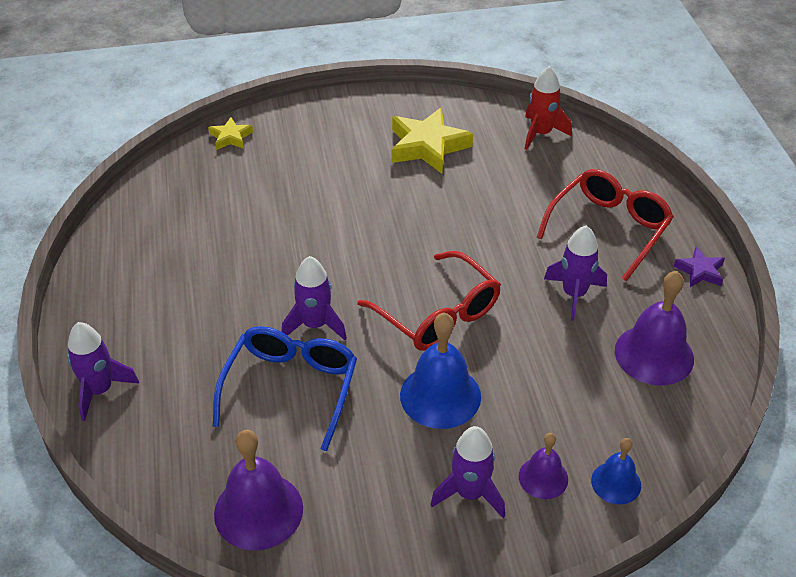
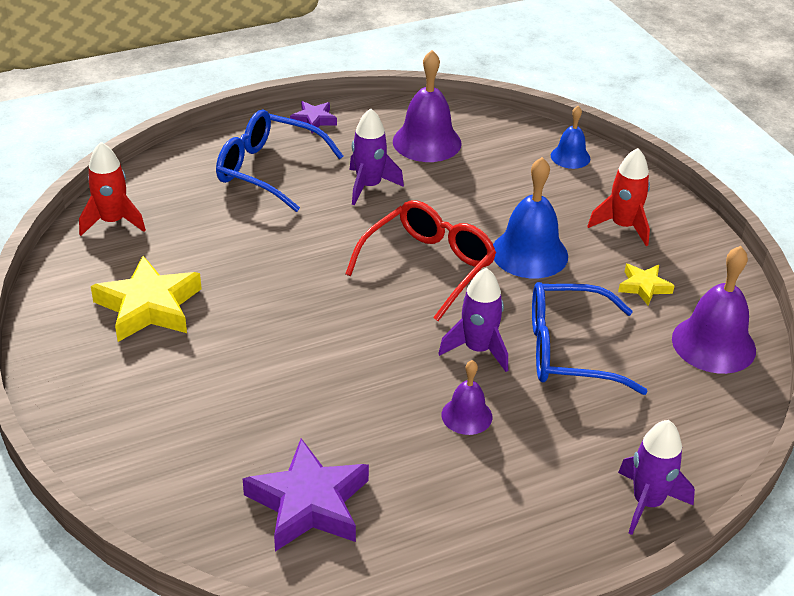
camera: 105 degrees left, 5 degrees down
(196, 204) = (308, 503): none -> purple star
(230, 137) = (153, 503): yellow star -> yellow star (644, 287)
(470, 493) = (623, 226): purple rocket -> red rocket
(543, 478) = (586, 191): purple bell -> purple bell (466, 415)
(609, 228) = (268, 170): red glasses -> blue glasses

